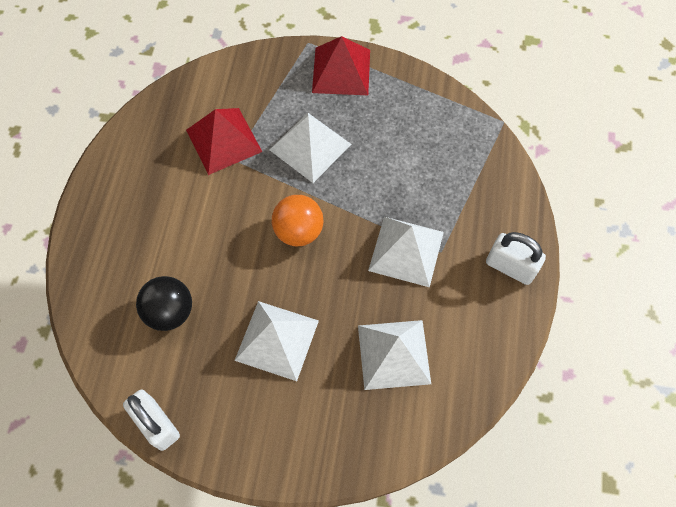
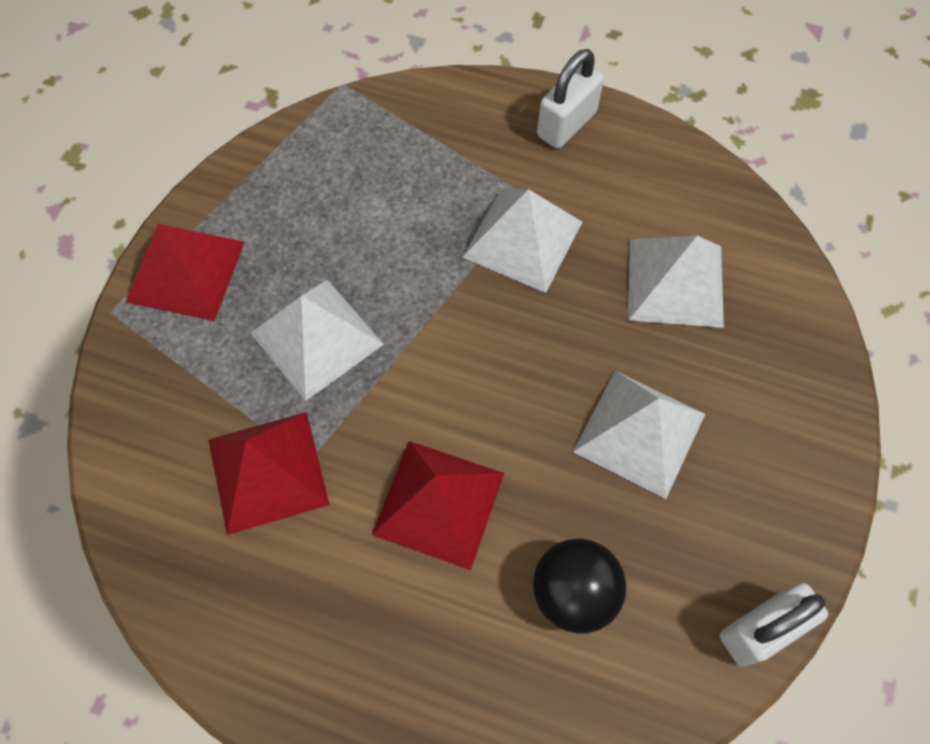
camera: 80 degrees left, 0 degrees up
(216, 230) = (438, 503): none -> red pyramid
(298, 231) = (464, 377): orange ball -> none

